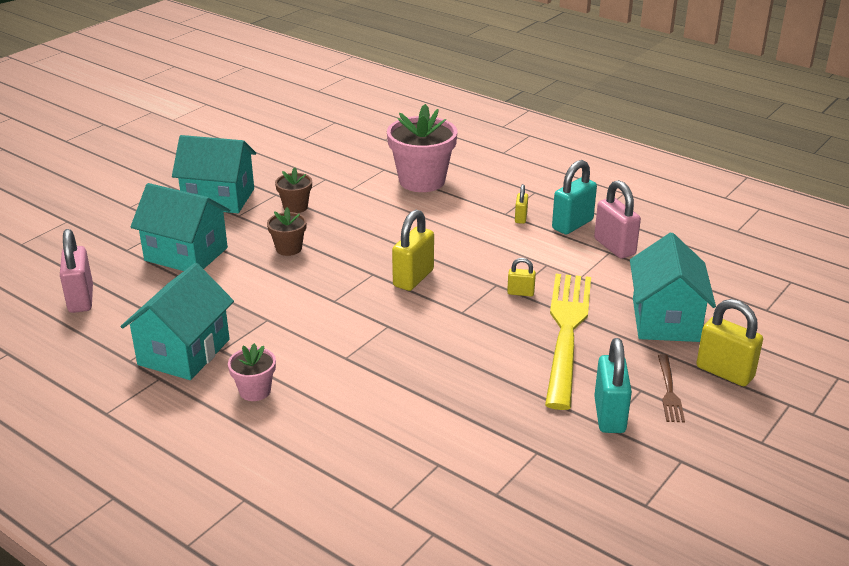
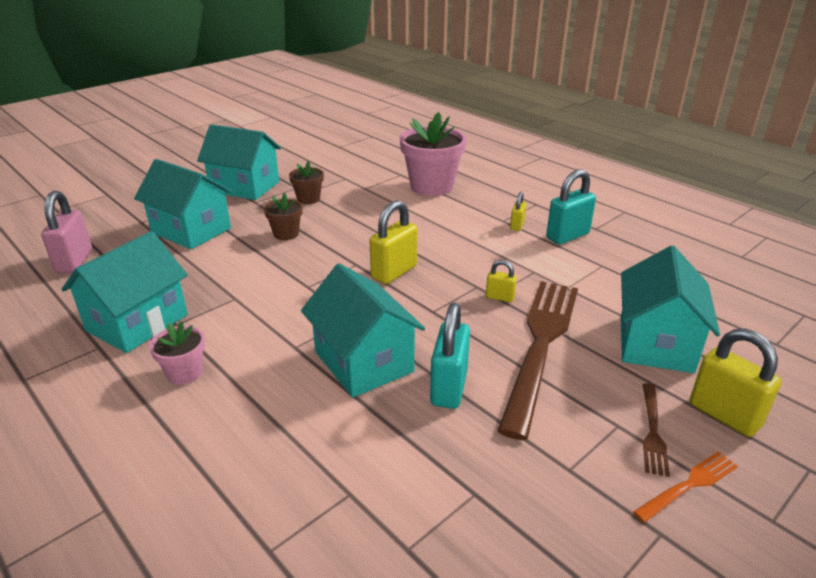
camera: 10 degrees right, 0 degrees up
(414, 363) = (364, 361): none -> turquoise house
(566, 331) = (541, 343): yellow fork -> brown fork
(609, 415) = (574, 454): turquoise padlock -> turquoise padlock (449, 388)
(614, 247) = (608, 261): pink padlock -> none
(700, 425) = (689, 484): none -> orange fork

